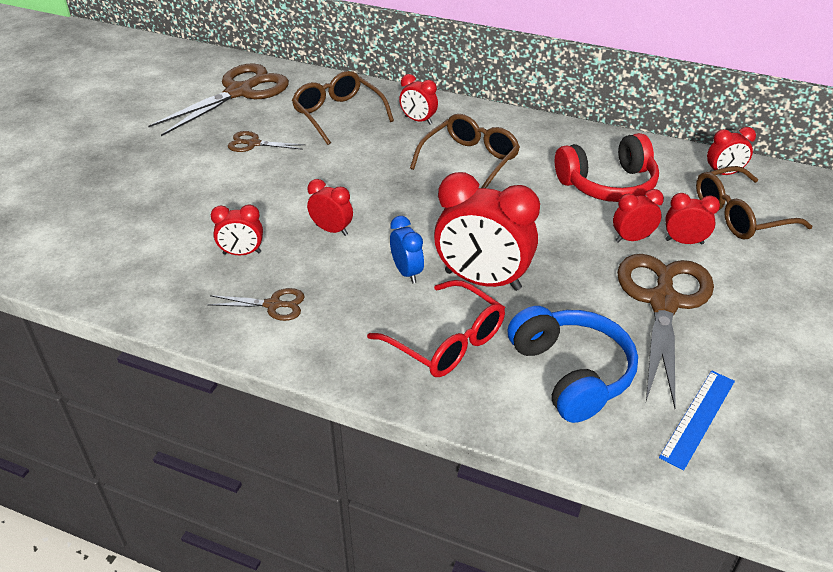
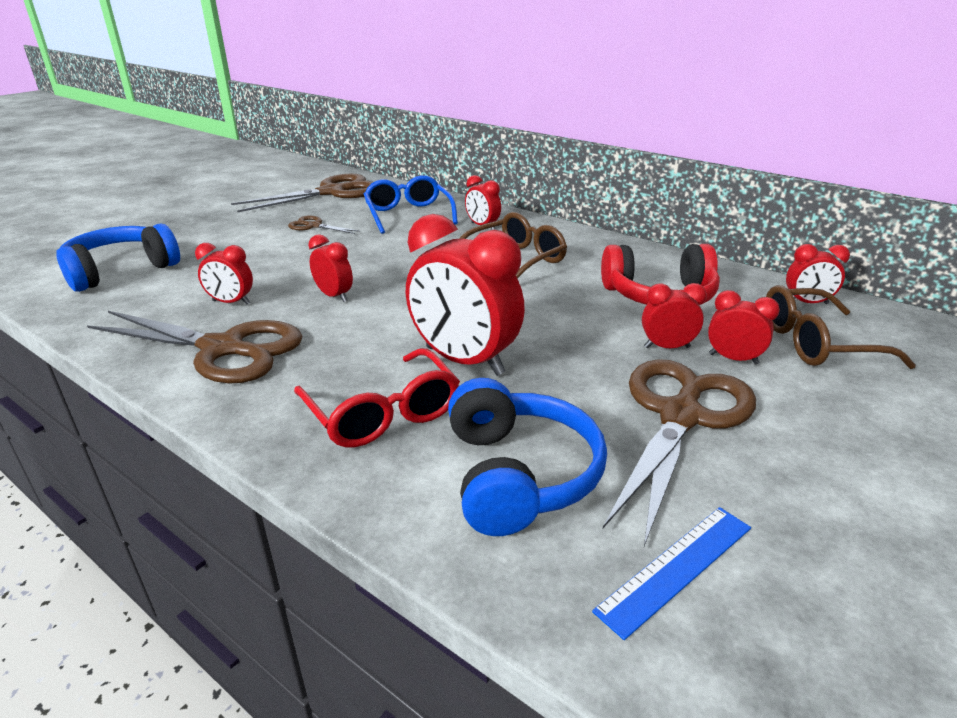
camera: 15 degrees right, 10 degrees down
(102, 233) = (121, 271): none -> blue headphones
(273, 305) = (223, 349): brown scissors -> brown scissors, size x2.14
(338, 114) = (408, 214): brown glasses -> blue glasses
(407, 272) = (385, 341): blue clock -> none

